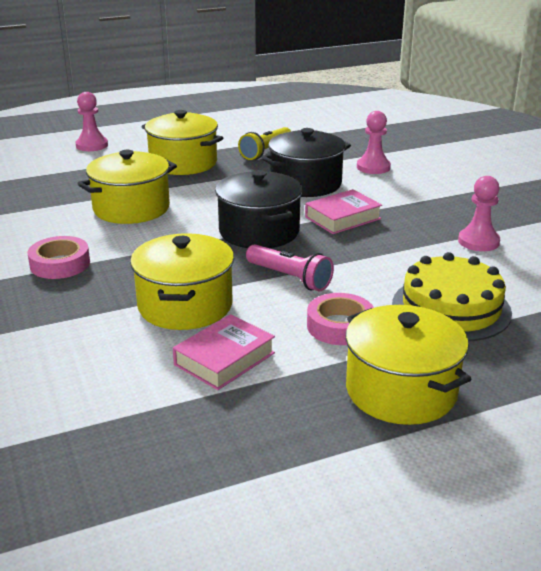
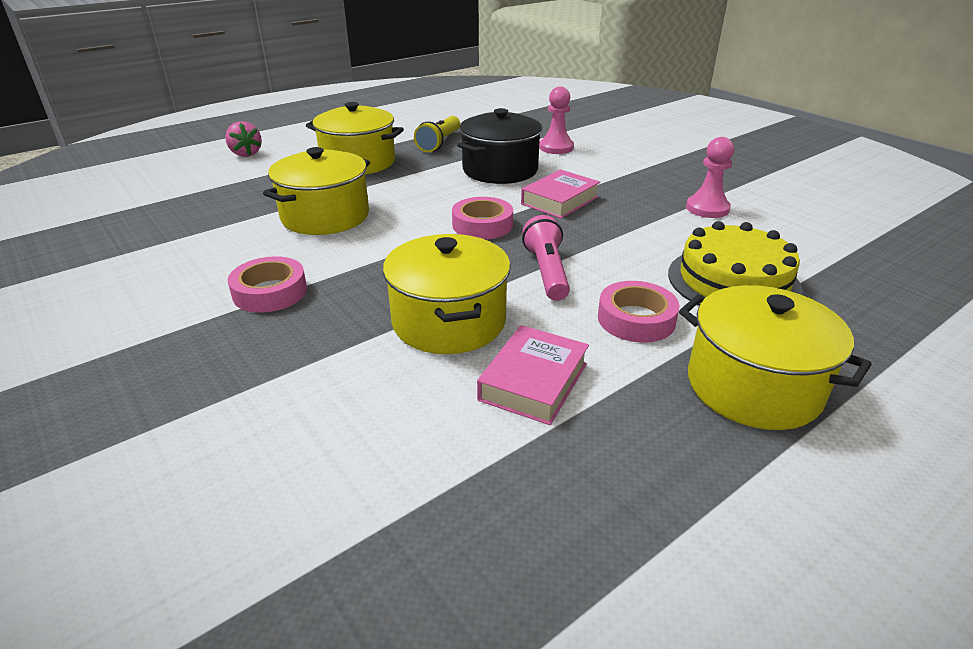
camera: 15 degrees left, 5 degrees up
(92, 145) = (246, 154): pink pawn -> pink strawberry
(259, 232) = (482, 225): black pot -> pink tape
(290, 278) = (547, 272): pink flashlight -> pink flashlight turned 120 degrees counterclockwise

